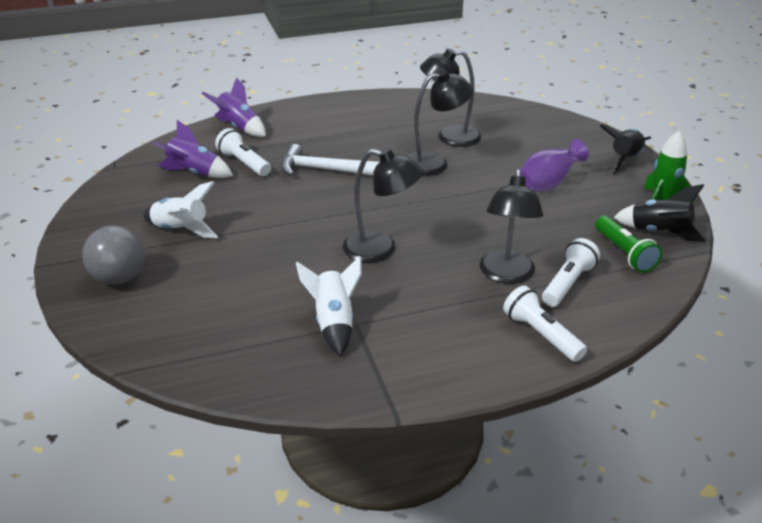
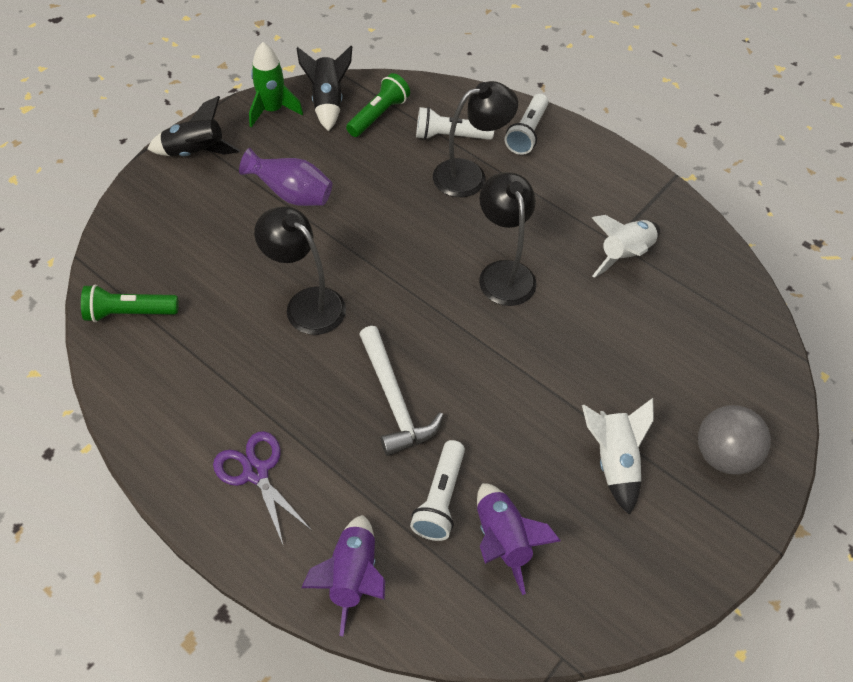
camera: 125 degrees left, 20 degrees up
(331, 119) = (256, 472): none -> purple scissors
(449, 137) = (231, 316): black lamp -> none
(483, 110) = (129, 313): none -> green flashlight

